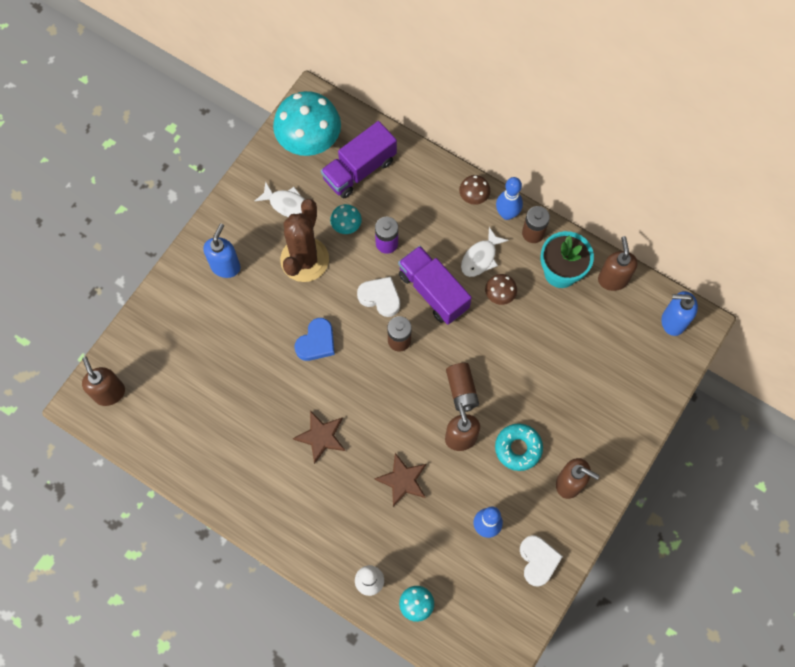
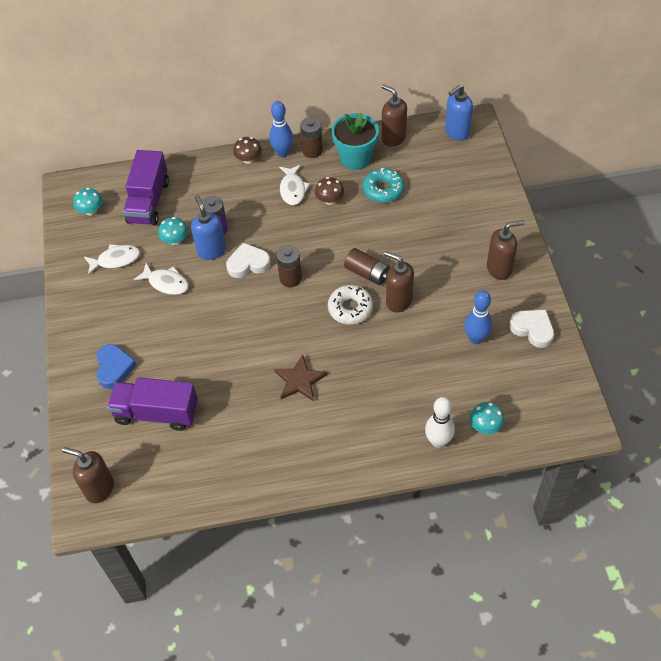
camera: 40 degrees left, 15 degrees down
(225, 266) = (108, 332): blue soap dispenser -> blue soap dispenser (211, 250)
(304, 259) = (166, 283): brown cactus -> white fish
(309, 140) = (91, 211): turquoise mushroom -> turquoise mushroom, size x0.46
(316, 342) = (231, 326): blue heart -> blue heart (114, 368)
(402, 480) = (388, 359): brown star -> none
(417, 410) = (350, 308): none -> white donut
(433, 291) = (282, 232): purple truck -> purple truck (156, 413)
(518, 448) = (443, 276): turquoise donut -> turquoise donut (383, 189)

